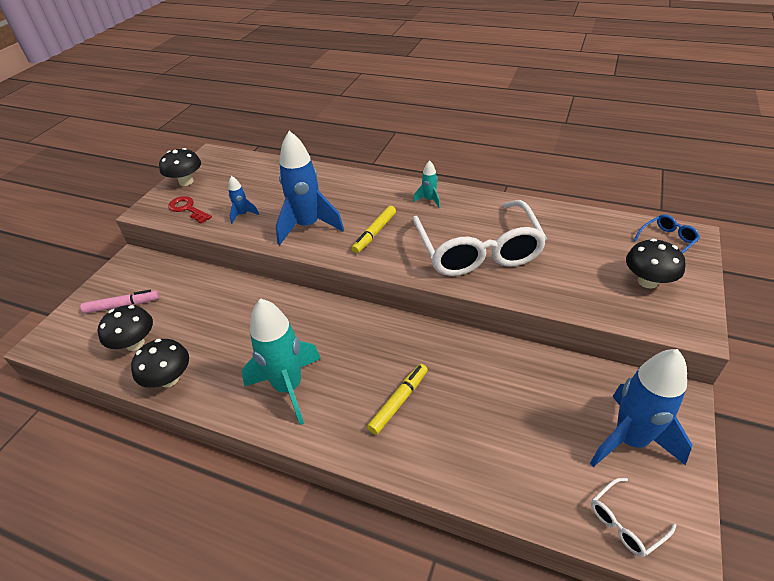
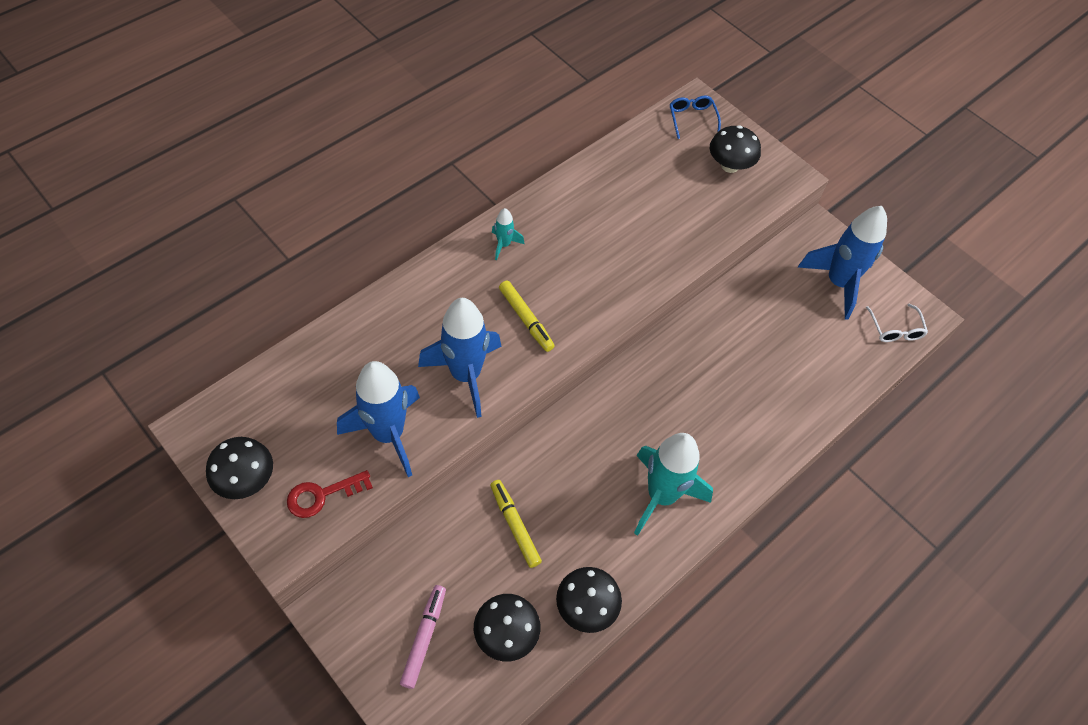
camera: 70 degrees left, 15 degrees up
(243, 215) = (388, 434): blue rocket -> blue rocket, size x2.20
(399, 401) = (726, 413): yellow marker -> yellow marker (515, 525)
(477, 249) = (612, 250): white glasses -> none

